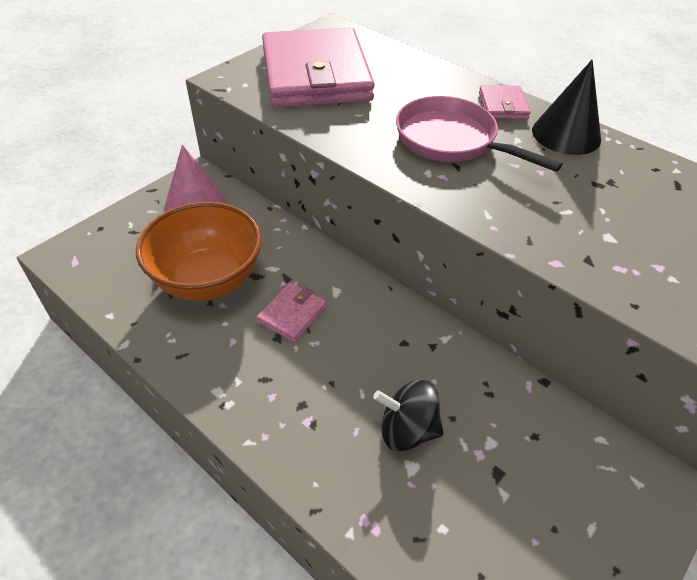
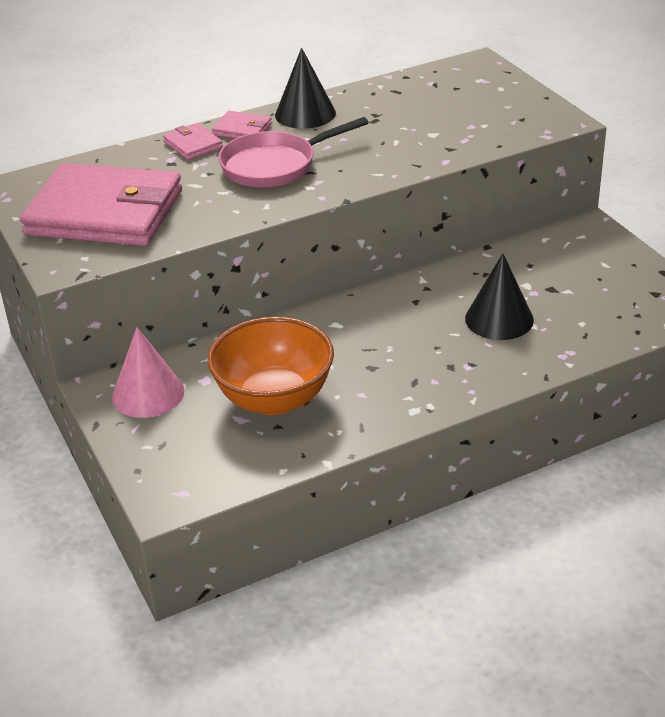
camera: 65 degrees left, 10 degrees down
(292, 314) = (350, 354): pink wallet -> pink wallet (193, 144)
(407, 430) = (499, 319): black spinning top -> black cone

